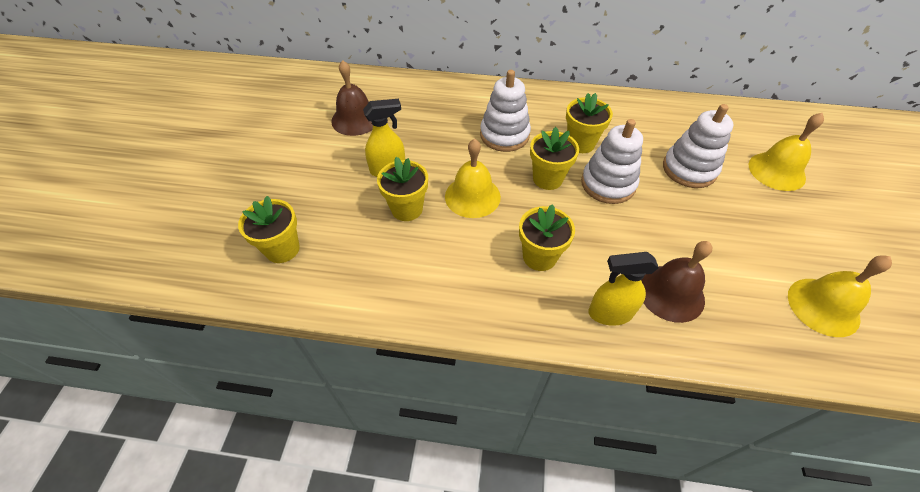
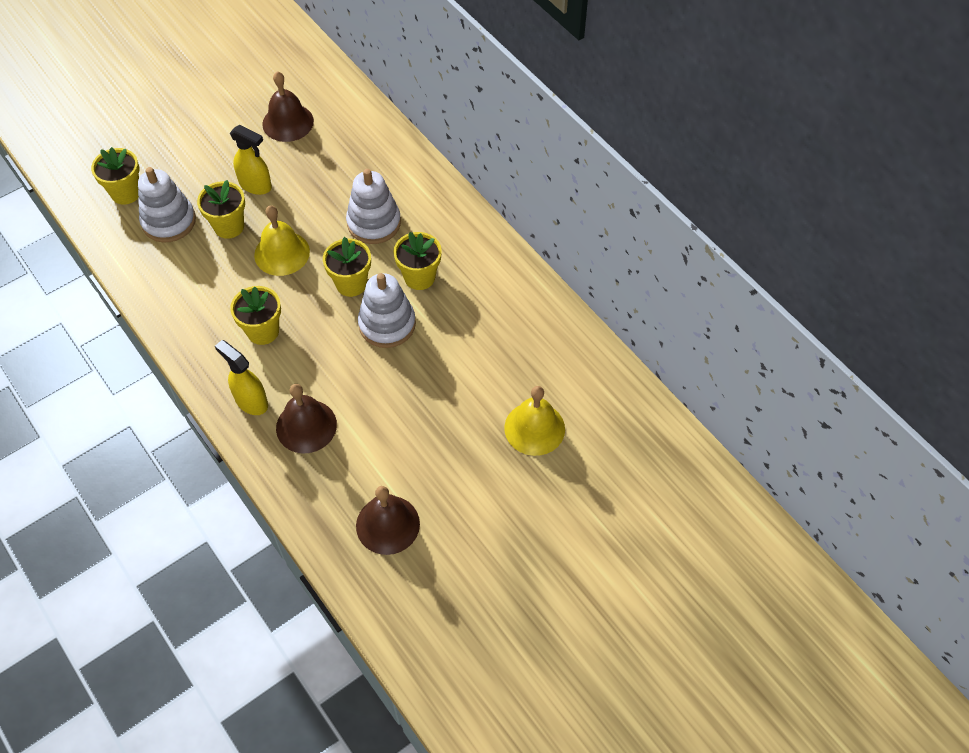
camera: 45 degrees right, 5 degrees up
(689, 169) = (467, 367): white stacking toy -> white stacking toy (169, 221)
(823, 306) = (387, 524): yellow bell -> brown bell

